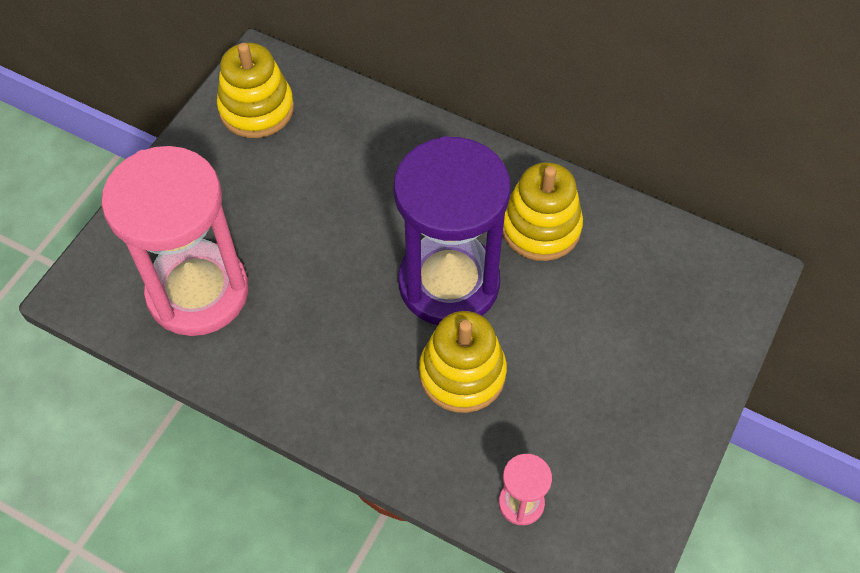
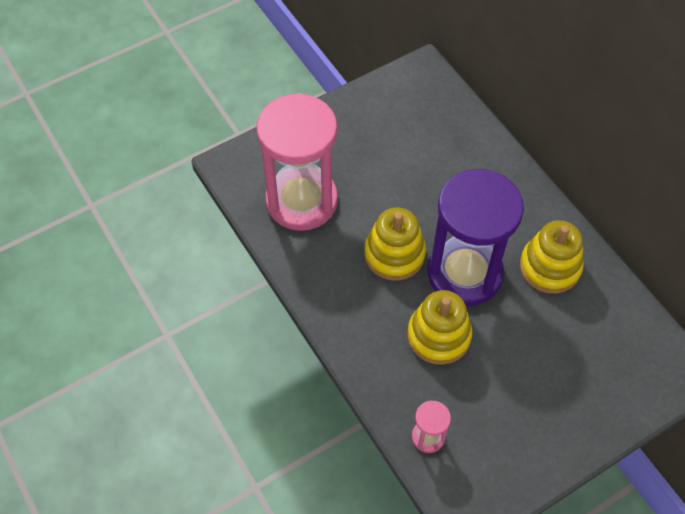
camera: 30 degrees right, 0 degrees up
(256, 109) = (404, 100): yellow stacking toy -> yellow stacking toy (394, 254)

